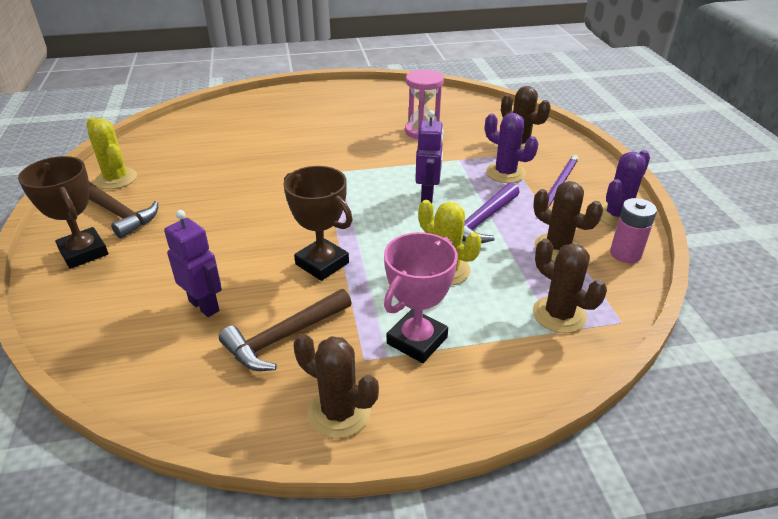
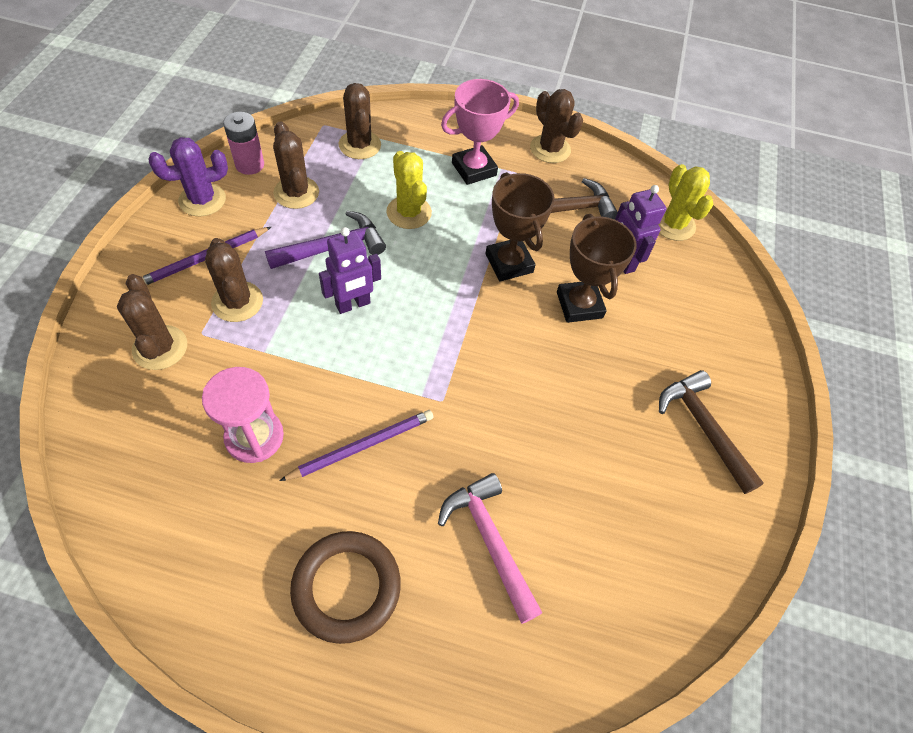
camera: 160 degrees left, 20 degrees up
(83, 252) = (735, 376): brown trophy -> brown trophy (579, 305)
(116, 179) = (712, 512): yellow cactus -> yellow cactus (673, 224)
(261, 136) = (489, 541): none -> pink hammer
(327, 108) = (346, 587): none -> brown ring
(359, 144) = (361, 446): none -> purple pencil
(427, 196) = (353, 304): purple robot -> purple robot turned 150 degrees counterclockwise
(505, 173) = (237, 302): purple cactus -> brown cactus

